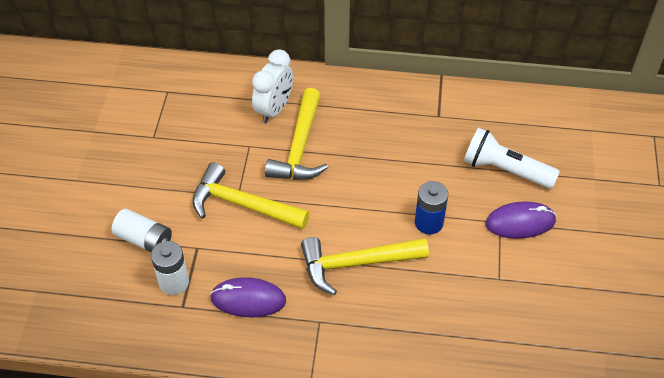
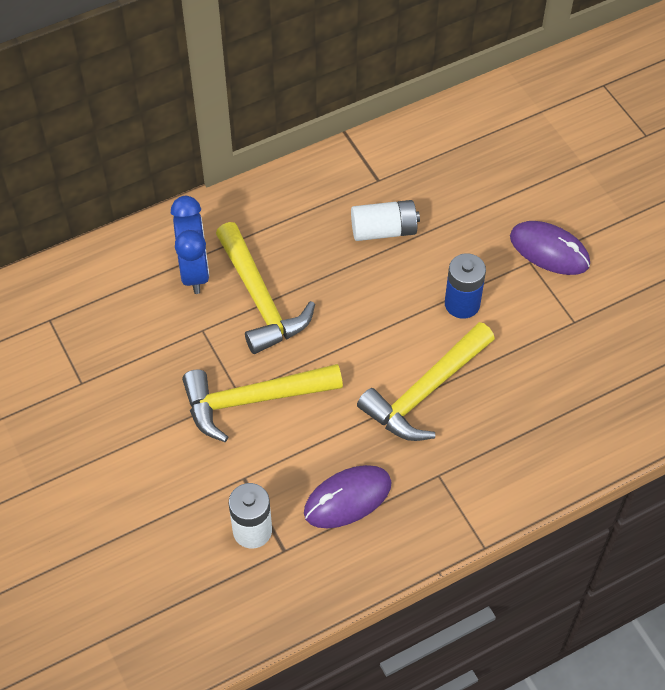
camera: 35 degrees left, 5 degrees up
(144, 240) = (177, 505): white battery -> white battery (384, 230)
(274, 109) = (194, 271): white clock -> blue clock
(505, 170) = (491, 202): white flashlight -> none
(520, 222) = (549, 251): purple mouse -> purple mouse turned 75 degrees clockwise

